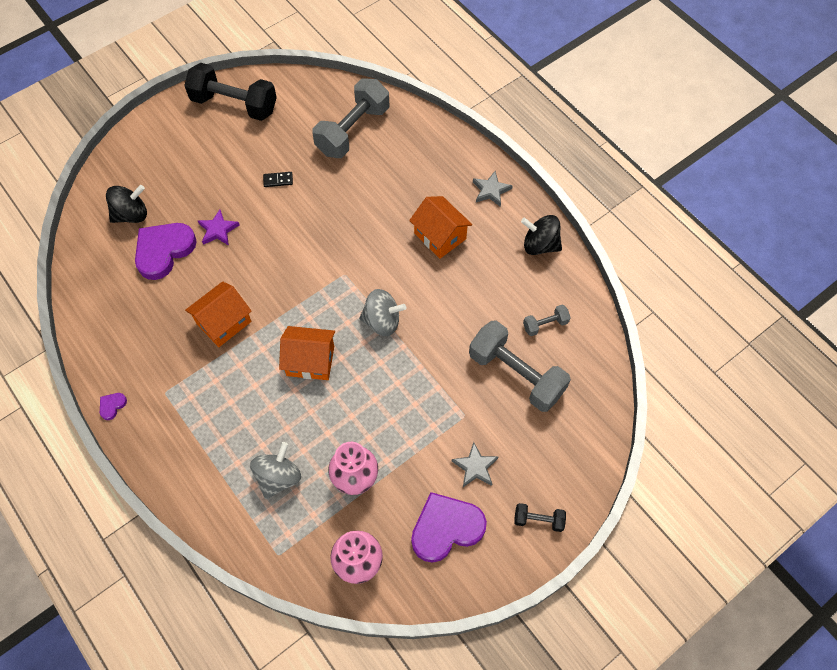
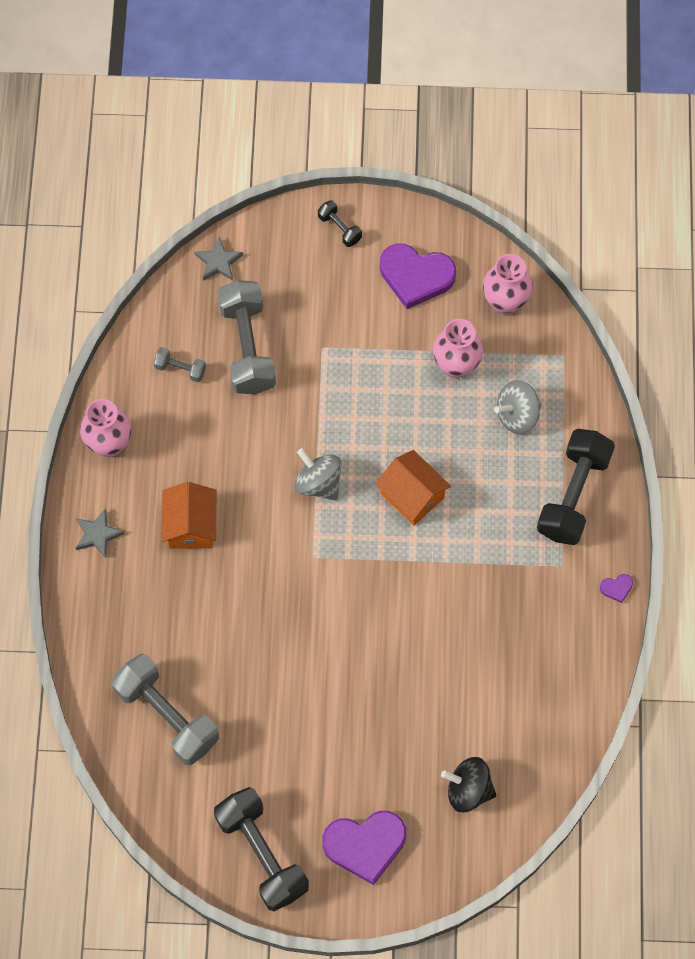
camera: 140 degrees left, 5 degrees up
(164, 251) = (464, 719): purple heart -> purple heart (365, 845)
(191, 449) = (573, 495): none -> black dumbbell
(218, 230) = (395, 701): purple star -> none
(223, 322) = (461, 594): orange house -> none
(278, 180) = (292, 714): black domino -> none
(353, 130) = (167, 716): grey dumbbell -> grey dumbbell turned 60 degrees clockwise
(475, 467) = (351, 302): grey star -> grey star (218, 262)
(540, 245) = (109, 444): black spinning top -> pink vase

